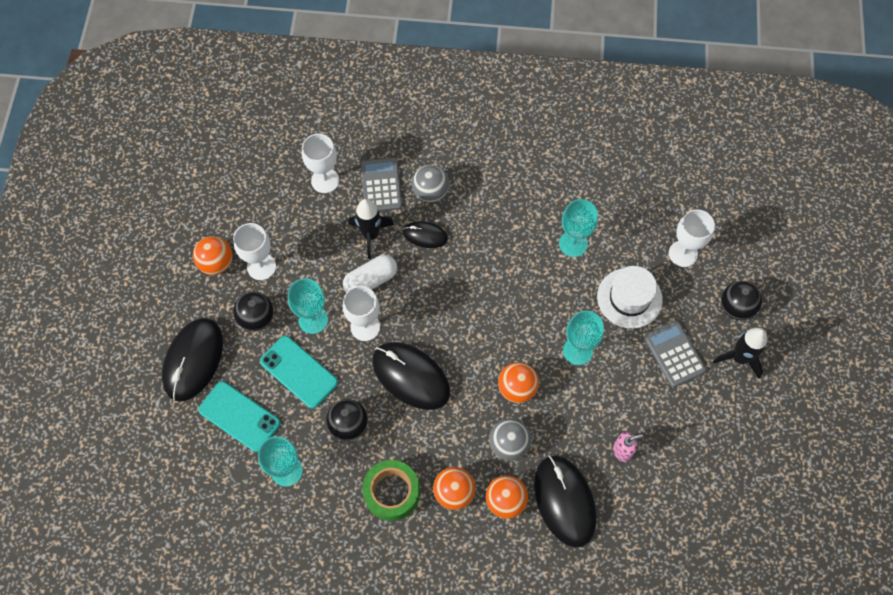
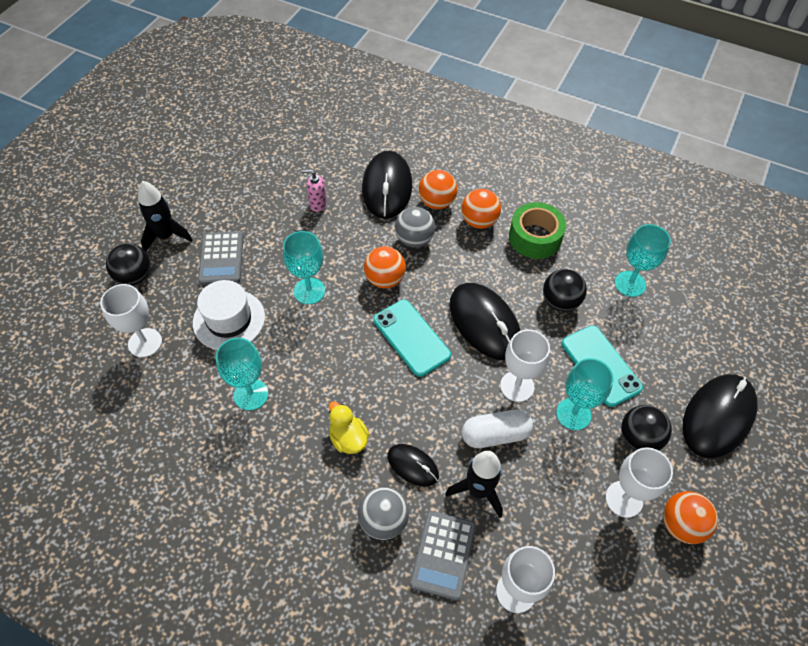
camera: 160 degrees left, 10 degrees down
(239, 416) = (671, 344): turquoise phone -> turquoise phone (411, 337)
(481, 238) = (348, 438): none -> yellow duck

